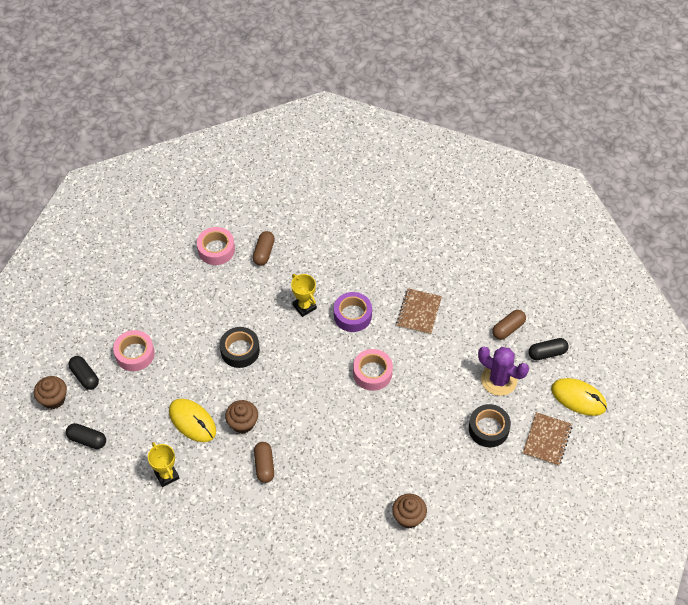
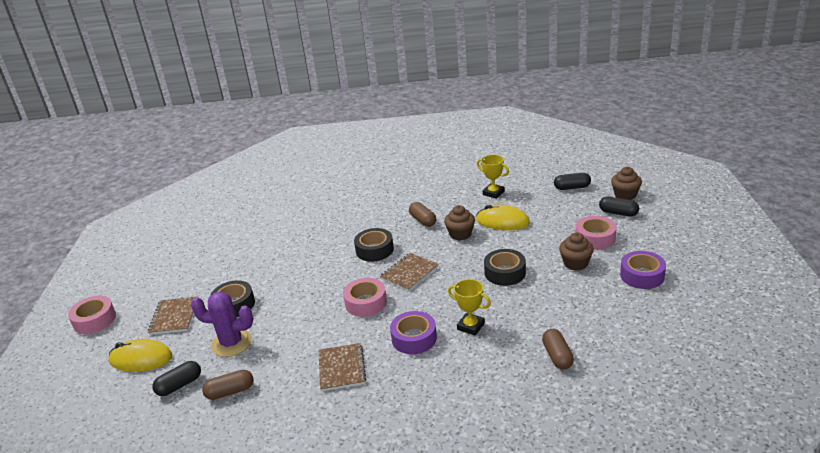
camera: 160 degrees right, 25 degrees down
(141, 293) = (642, 275): none -> purple tape
(216, 249) = (612, 338): pink tape -> pink tape (94, 320)
(318, 392) = (409, 273): none -> brown notebook
(333, 442) = (374, 250): none -> black tape
(408, 517) = (289, 235): brown cupcake -> brown cupcake (575, 263)
(508, 328) = (230, 392): brown capsule -> brown capsule turned 45 degrees clockwise

